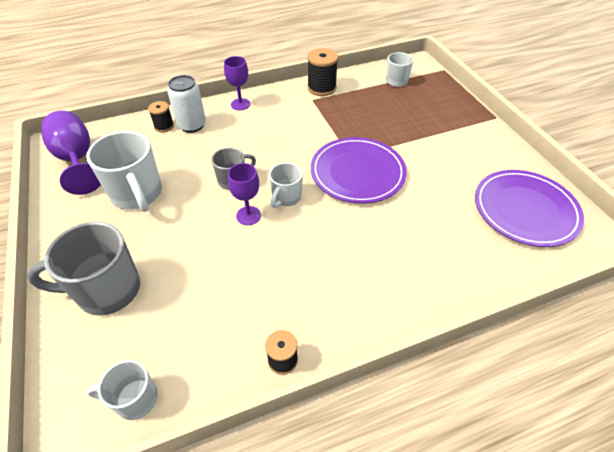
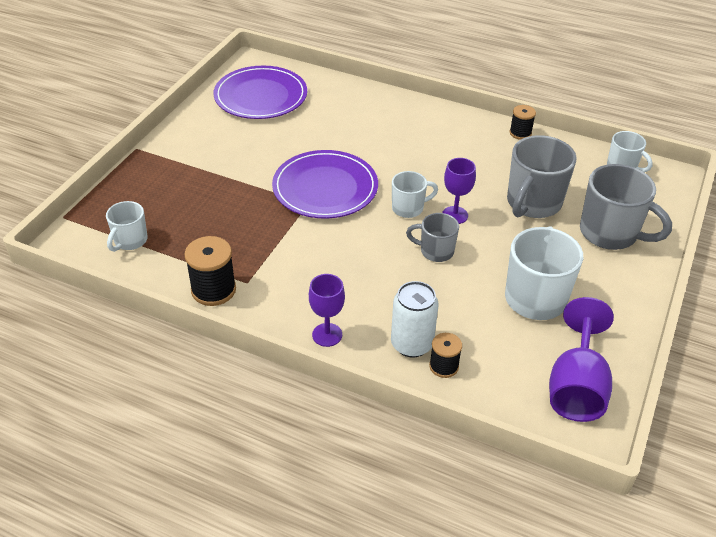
camera: 135 degrees left, 5 degrees down
(197, 272) = (533, 203): none -> grey mug

